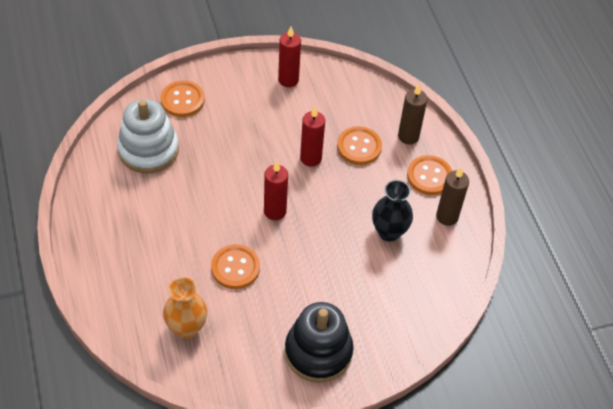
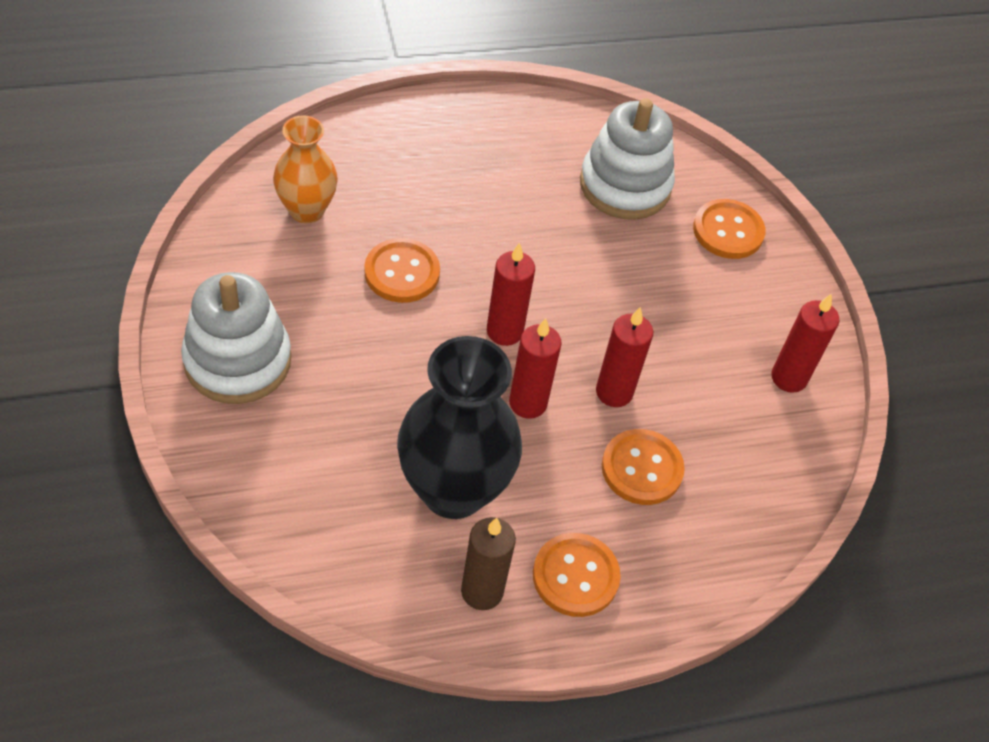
camera: 90 degrees right, 0 degrees up
(318, 352) = (237, 360): black stacking toy -> white stacking toy
(325, 198) = (528, 403): none -> red candle
(389, 232) = (453, 490): black vase -> black vase, size x1.66
(408, 136) = (670, 554): brown candle -> none

